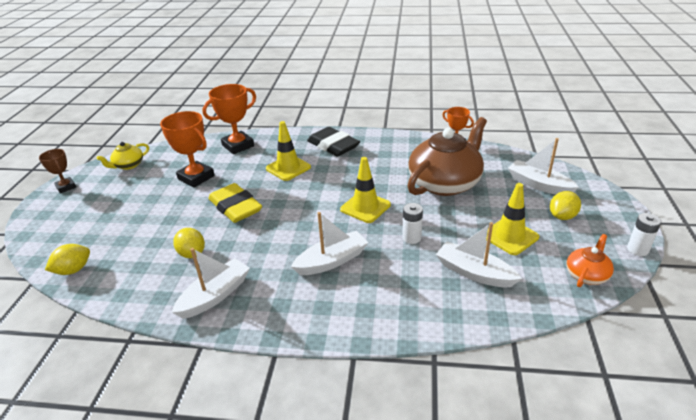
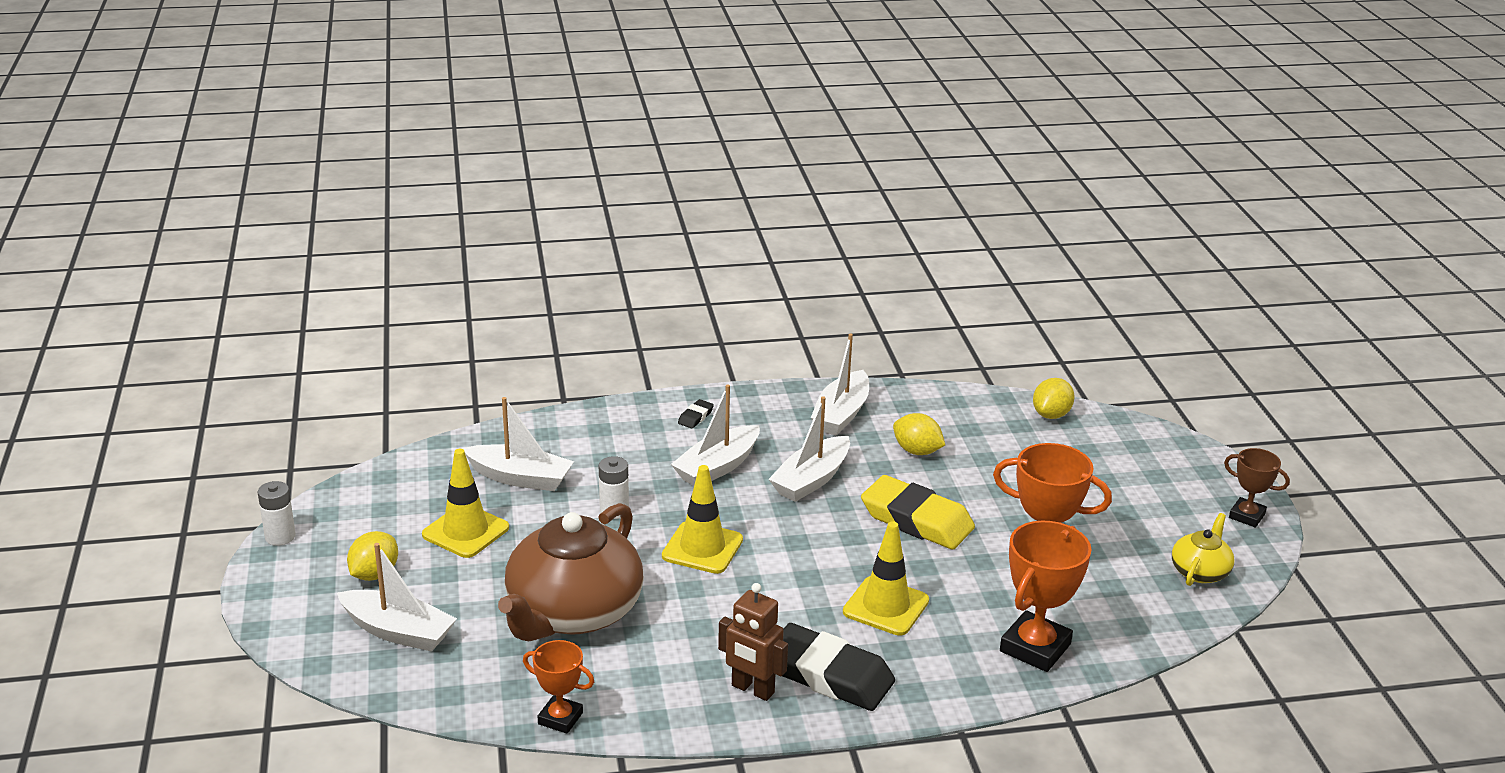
camera: 160 degrees right, 5 degrees down
(276, 242) = (811, 480): none -> white boat
(327, 312) = (695, 417): none -> black eraser
(369, 144) = (752, 689): none -> brown robot
(587, 275) = (369, 494): orange teapot -> none

